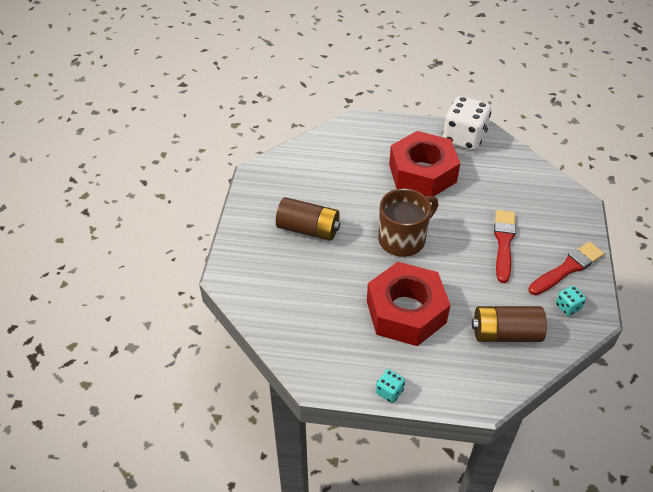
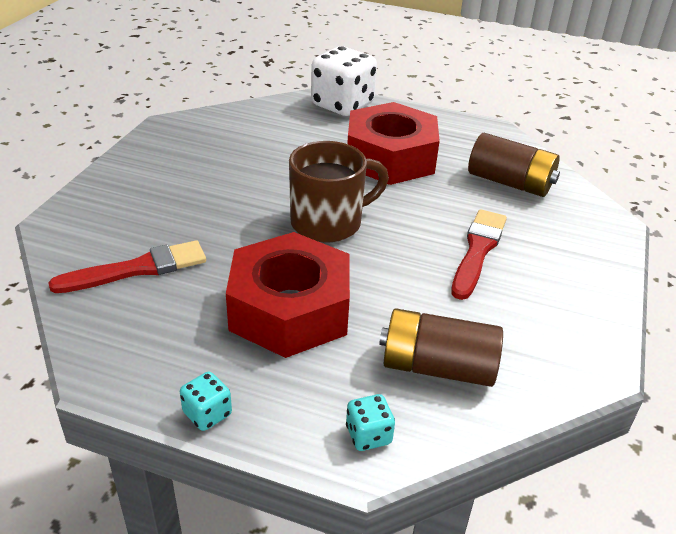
camera: 10 degrees right, 10 degrees down
(308, 229) = (200, 191): brown battery -> brown battery (510, 183)
(463, 138) = (463, 131): white dice -> white dice (342, 105)
(567, 268) = (569, 298): red brush -> red brush (137, 269)
(568, 307) = (555, 349): turquoise dice -> turquoise dice (368, 435)

